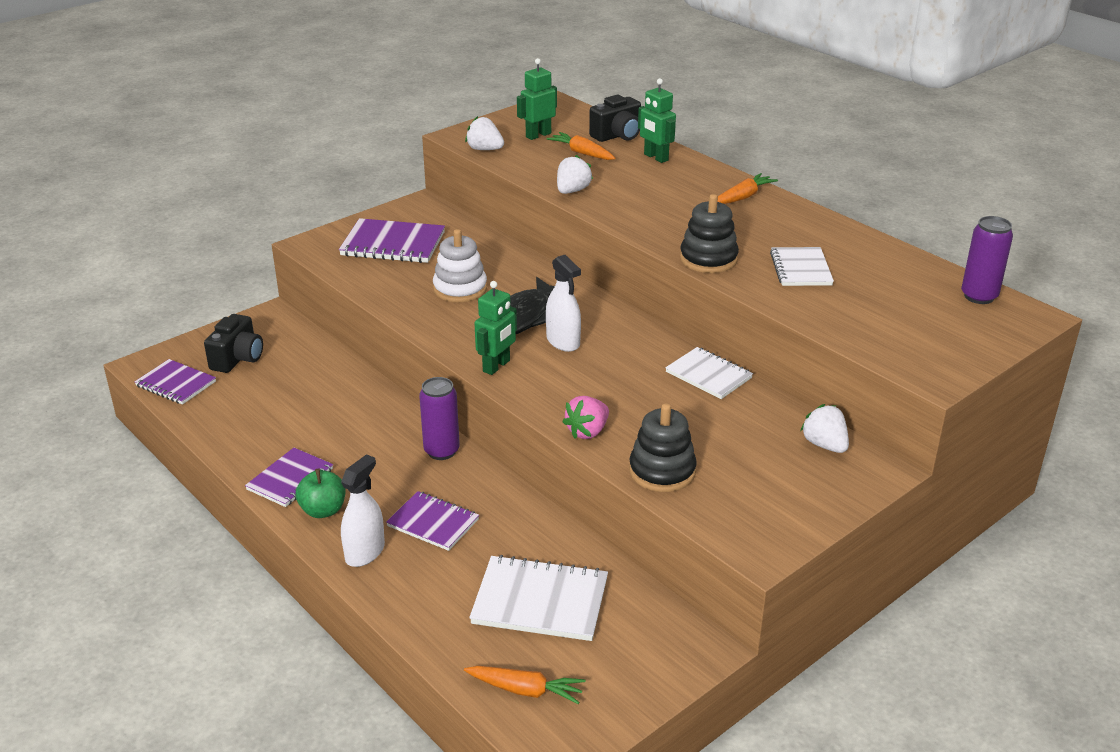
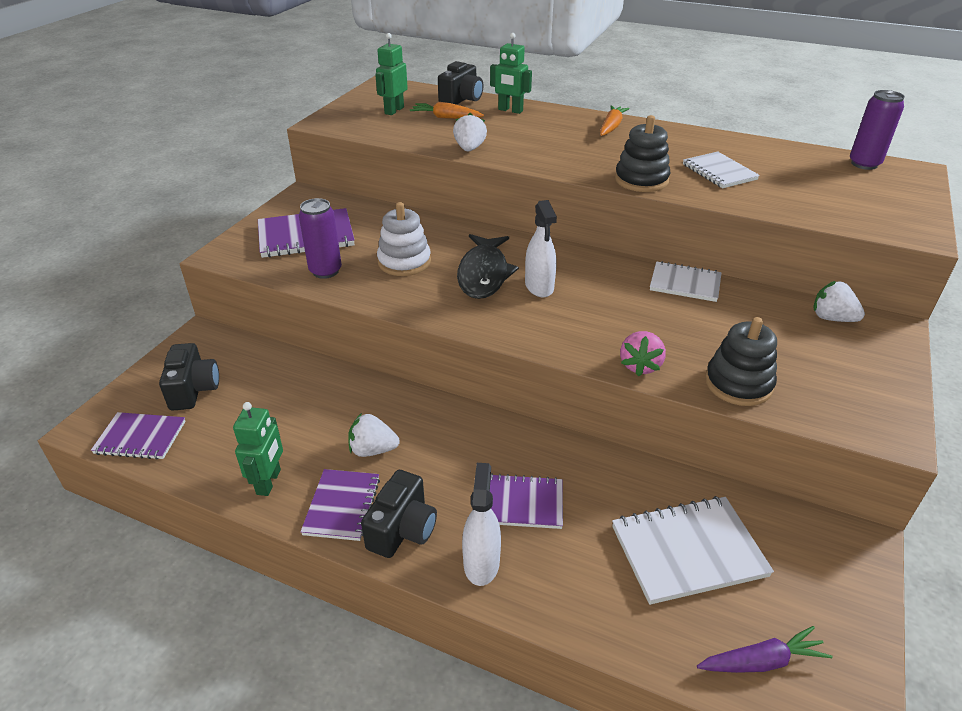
camera: 25 degrees left, 5 degrees up
(323, 510) = (402, 530): green apple -> black camera
(441, 451) = (470, 424): purple can -> purple can (325, 271)
(484, 149) = (357, 130): white strawberry -> white strawberry (373, 450)
(497, 366) = (502, 326): green robot -> green robot (269, 482)
(525, 690) = (761, 661): orange carrot -> purple carrot
(563, 341) = (539, 286): white spray bottle -> white spray bottle turned 45 degrees clockwise

